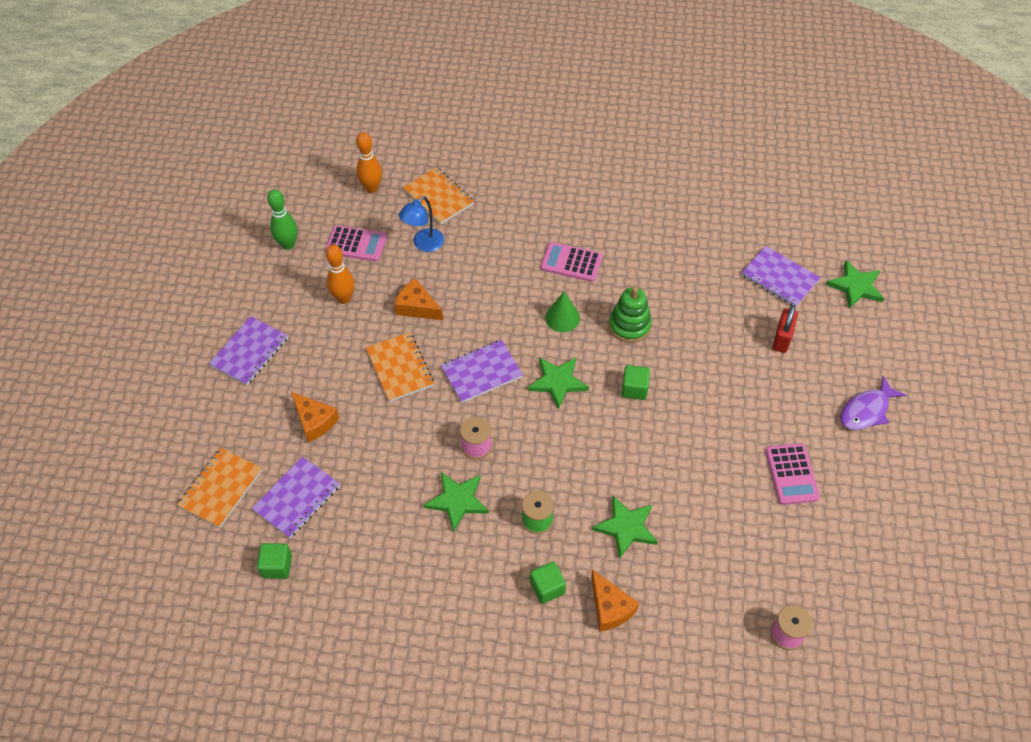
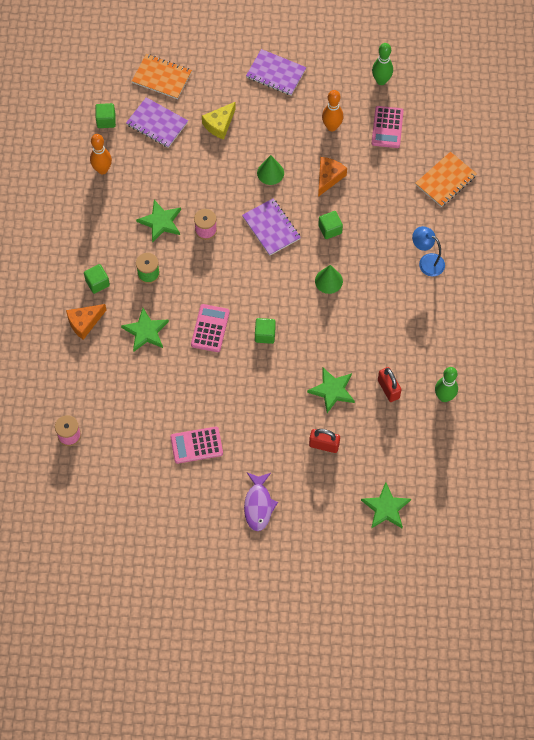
camera: 85 degrees right, 10 degrees up
(314, 421) = (219, 124): orange cheese -> yellow cheese
(371, 188) = (449, 130): orange bowling pin -> orange bowling pin (102, 169)
(400, 368) = (270, 173): orange notebook -> green cone
(424, 244) = (392, 175): blue lamp -> blue lamp (426, 262)
(491, 311) = (330, 229): none -> green cube
(557, 382) = (266, 280): green star -> green star (332, 390)
(571, 262) = (386, 284): pink calculator -> pink calculator (210, 328)
(629, 326) = (325, 330): green stacking toy -> none
(707, 272) = (388, 389): none -> red padlock
(716, 223) = (444, 397): none -> green bowling pin
(779, 278) = (388, 446): purple notebook -> none
(866, 410) = (258, 505): purple fish -> purple fish turned 135 degrees counterclockwise

